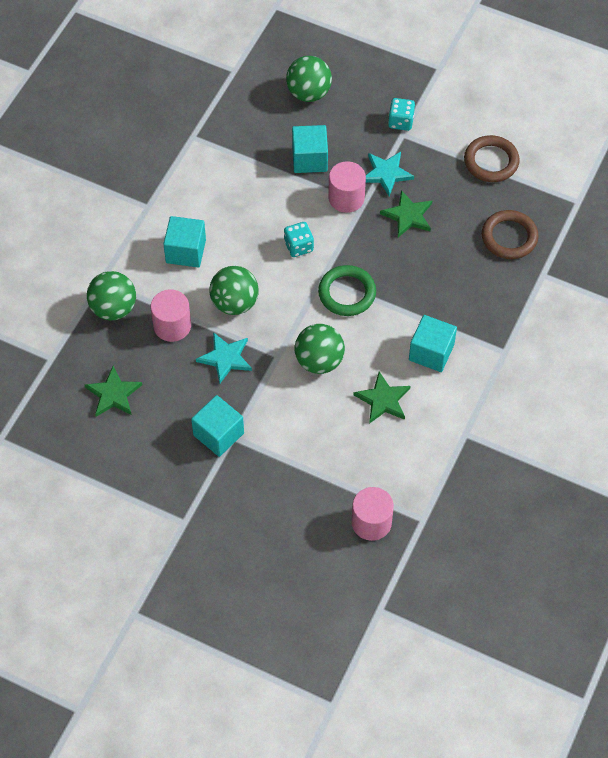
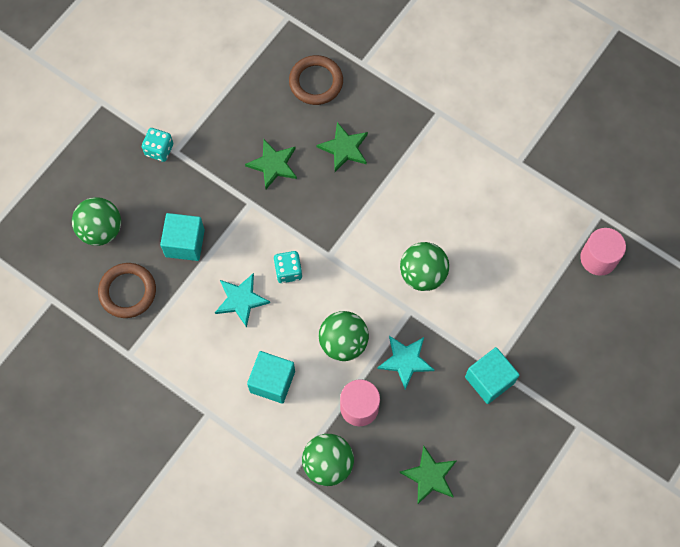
camera: 80 degrees left, 10 degrees up
(346, 198) = (240, 217): pink cylinder -> none
(347, 293) = (351, 236): green ring -> none
(383, 400) = (474, 225): green star -> green star (344, 148)
(386, 174) = (219, 175): turquoise star -> turquoise star (241, 300)
(431, 352) = (429, 174): turquoise cube -> none
(491, 161) = (226, 79): brown ring -> brown ring (127, 292)

